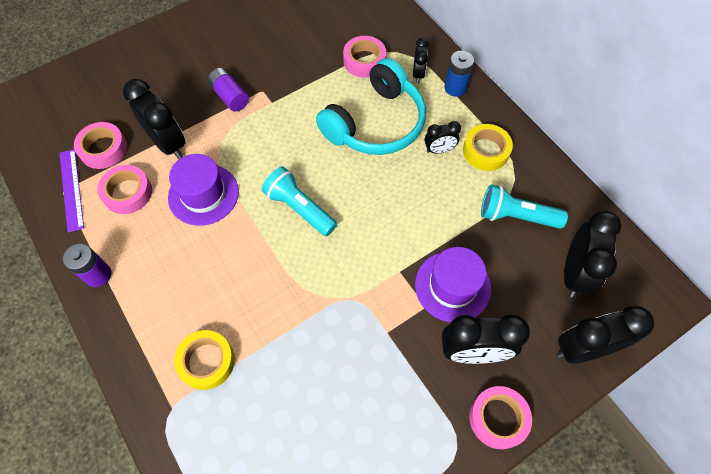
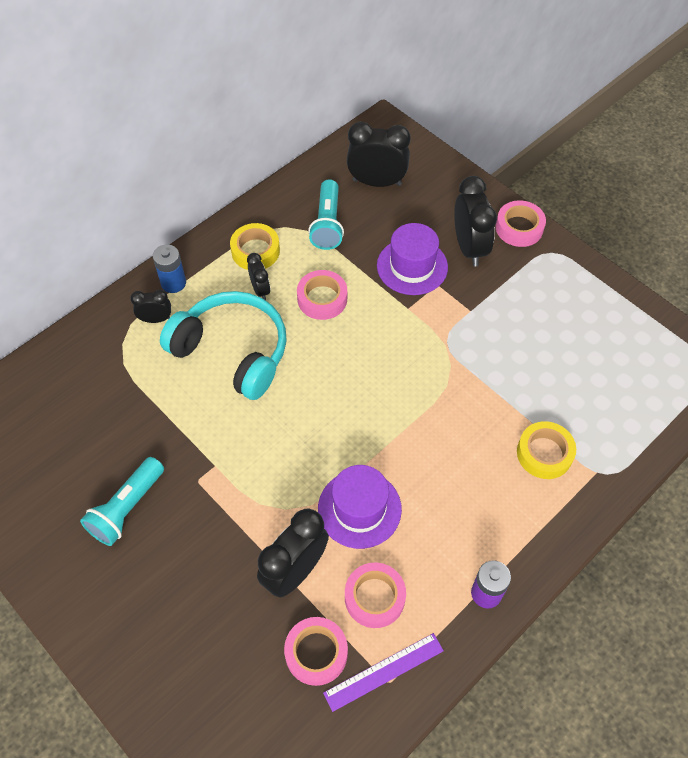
camera: 100 degrees left, 5 degrees down
(230, 96) = (211, 517): purple battery -> none
(299, 208) = (357, 406): turquoise flashlight -> turquoise flashlight (126, 508)
(364, 61) = (139, 376): pink tape -> pink tape (322, 299)
(583, 348) = (444, 176): black clock -> none

